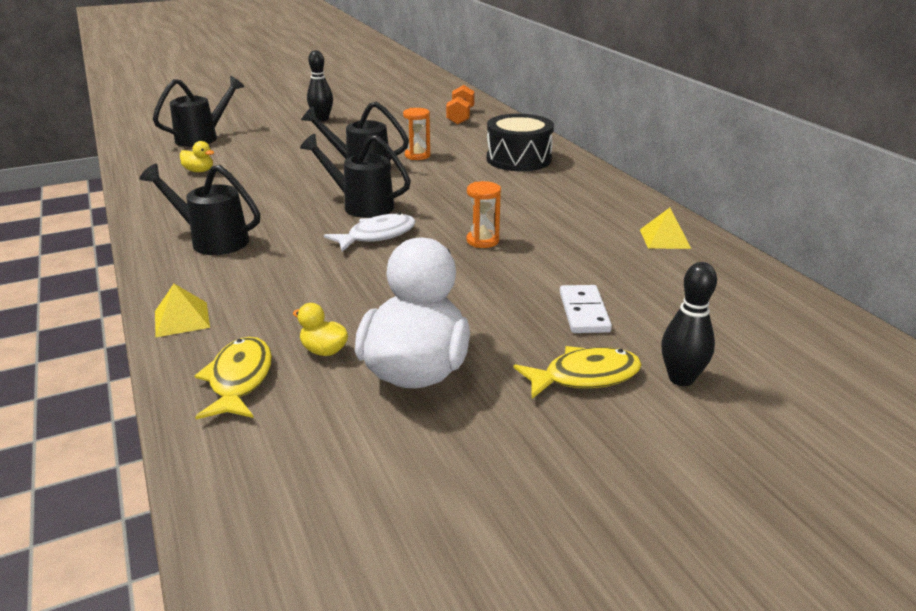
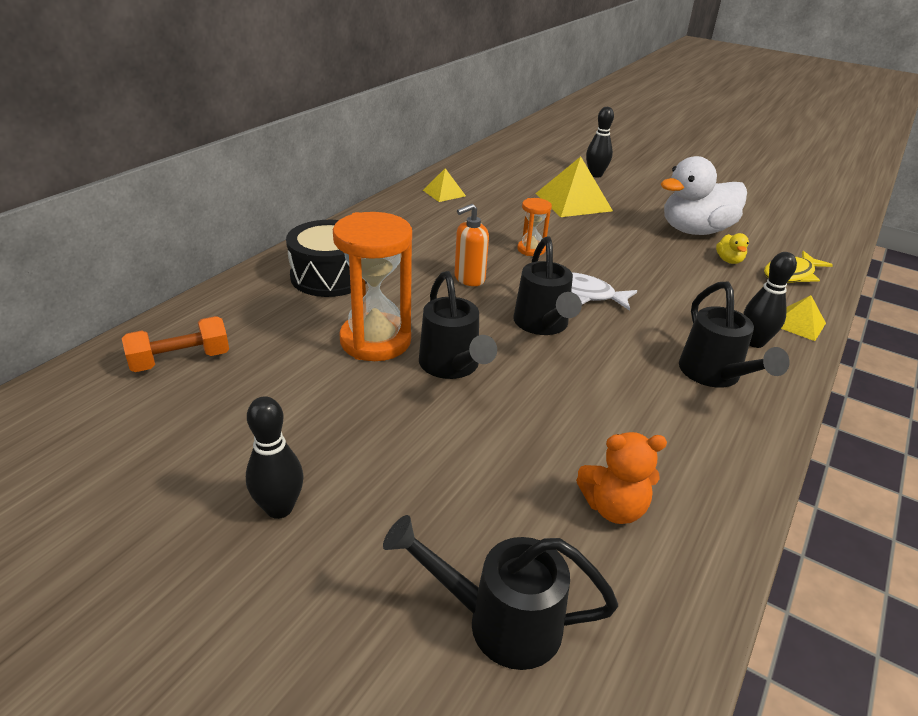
camera: 125 degrees left, 5 degrees up
(199, 171) = (613, 508): yellow duck -> orange teddy bear
(207, 278) = (754, 342): none -> black bowling pin
(417, 155) = (375, 341): orange hourglass -> orange hourglass, size x2.00
(460, 200) = (469, 279): none -> orange soap dispenser
(583, 312) = (573, 202): white domino -> yellow pyramid
(584, 376) = (629, 193): yellow fish -> none

